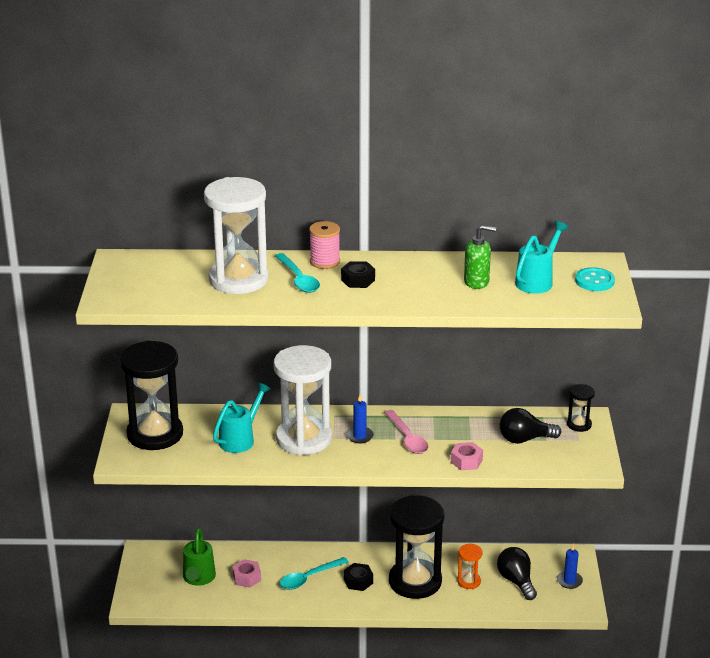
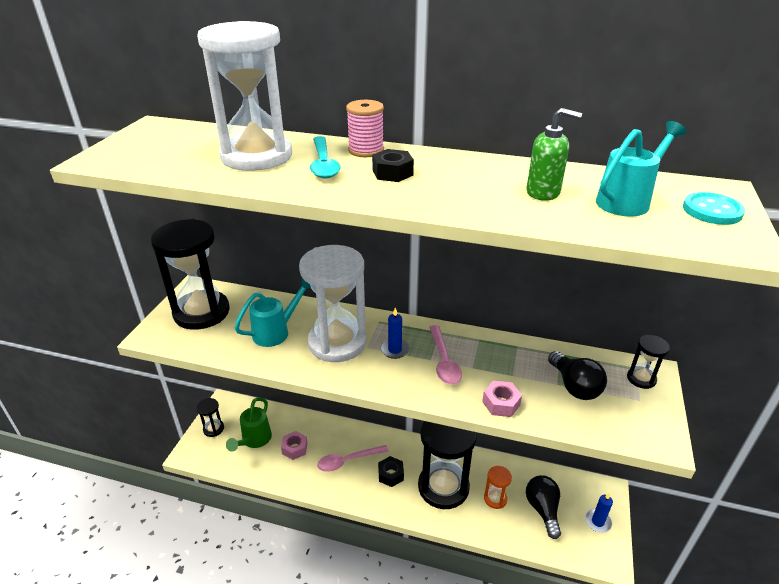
camera: 15 degrees right, 5 degrees up
(146, 576) = (213, 429): none -> black hourglass
(308, 578) = (347, 461): turquoise spoon -> pink spoon
(524, 439) = (574, 386): black light bulb -> black light bulb turned 120 degrees counterclockwise

